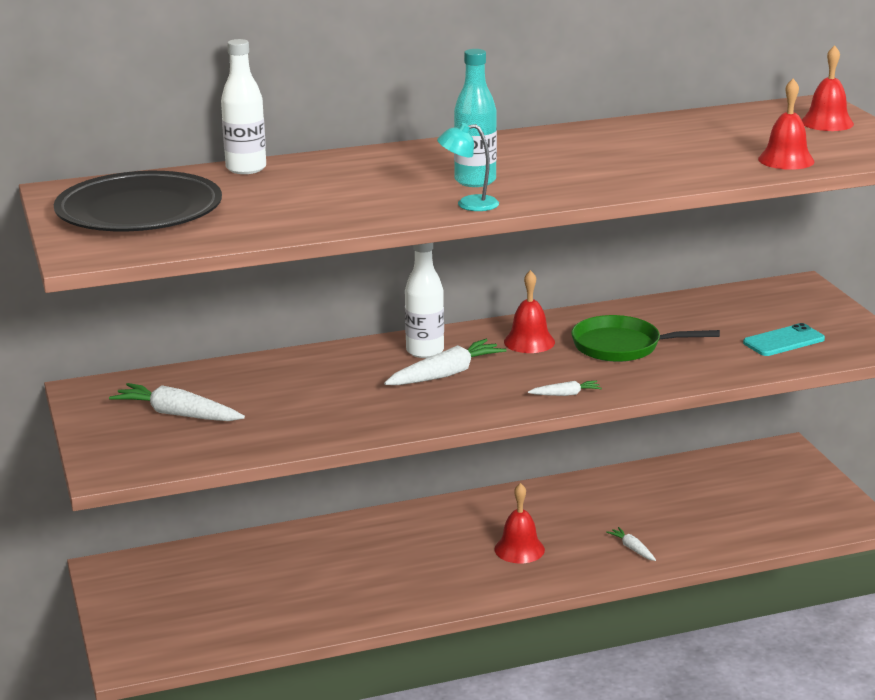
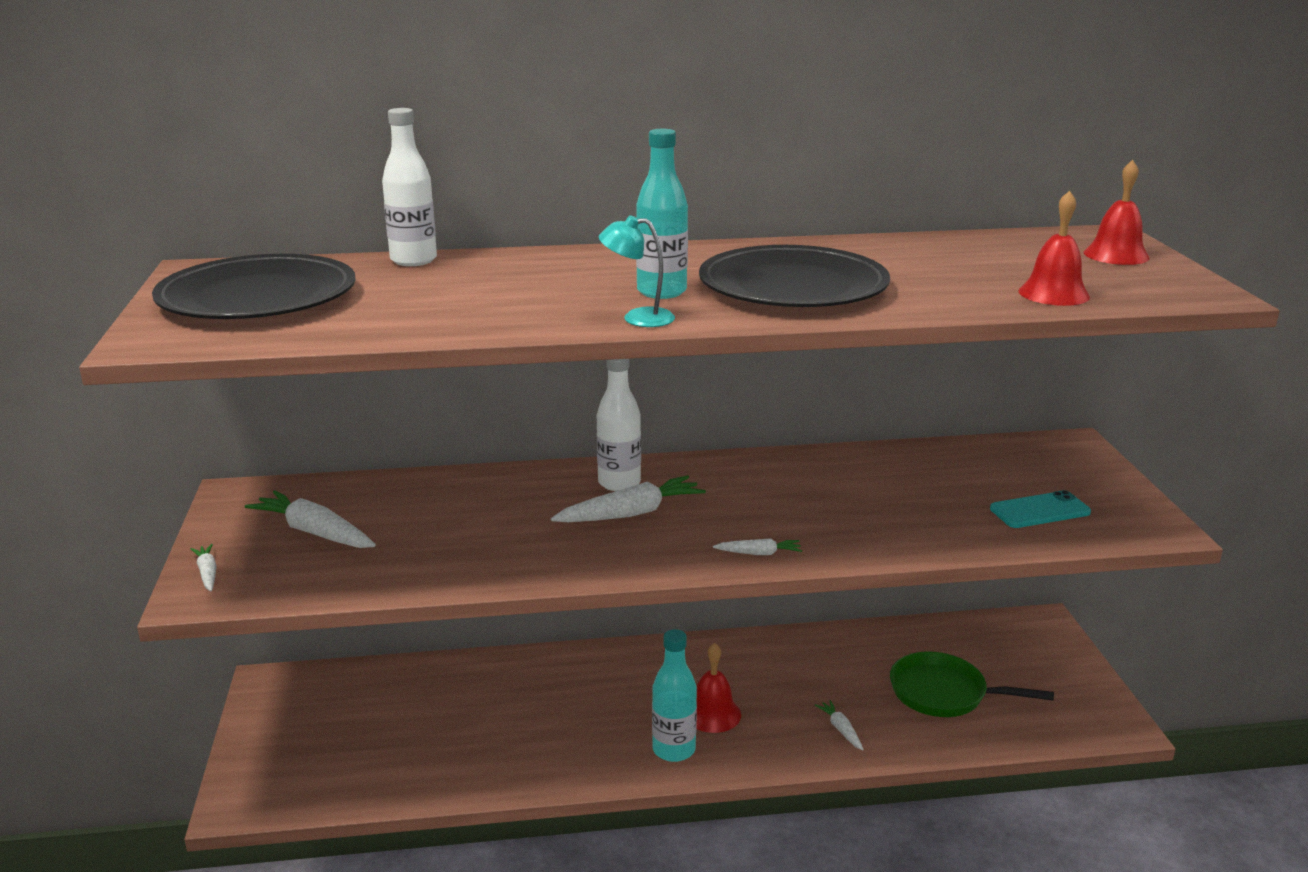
camera: 10 degrees right, 0 degrees up
(104, 454) = (207, 573): none -> white carrot
(495, 579) = (674, 750): none -> turquoise bottle
(529, 342) = (740, 483): red bell -> none
(579, 169) = (793, 287): none -> black plate
(622, 346) = (845, 499): green pan -> green pan (944, 693)

